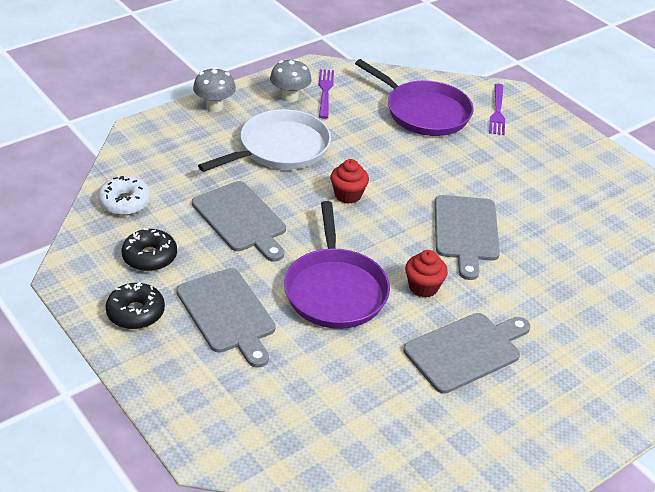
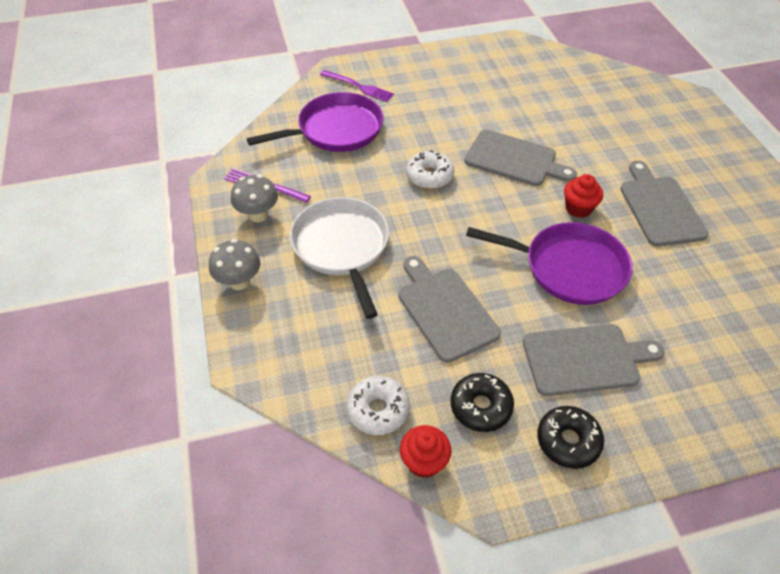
camera: 65 degrees left, 10 degrees up
(241, 219) = (445, 310): grey cutting board -> grey cutting board turned 105 degrees counterclockwise
(348, 195) = (437, 218): red cupcake -> red cupcake (424, 461)
(401, 180) = (429, 176): none -> white donut

